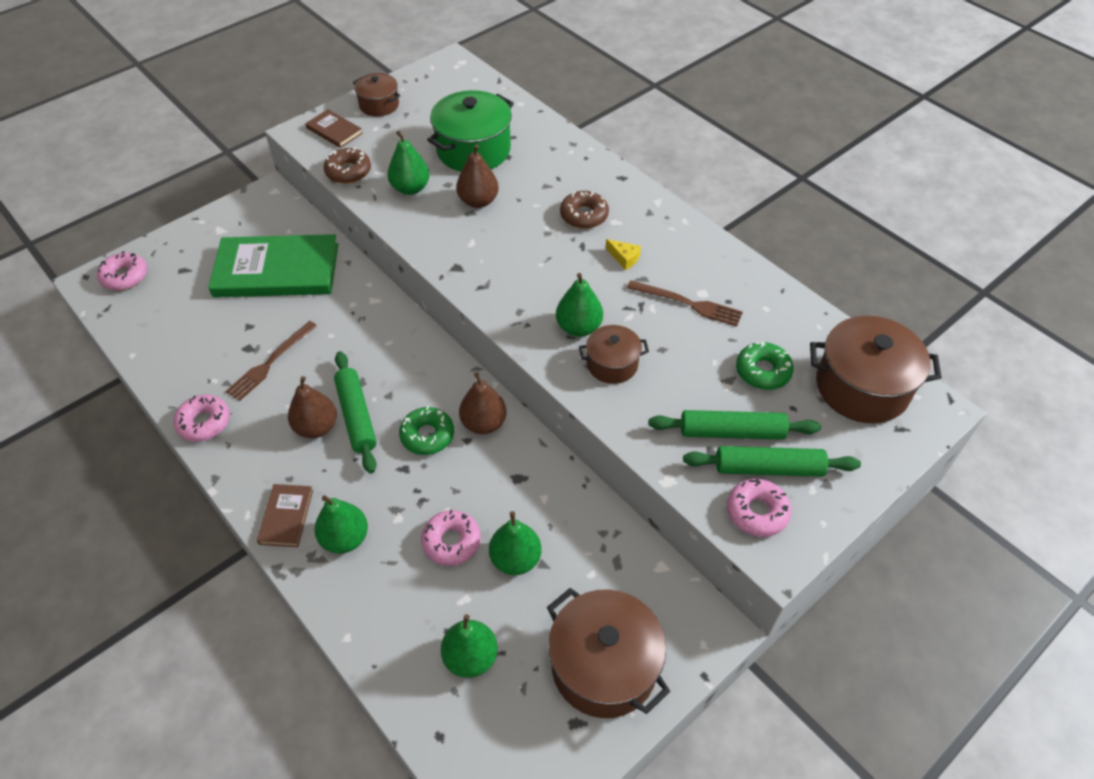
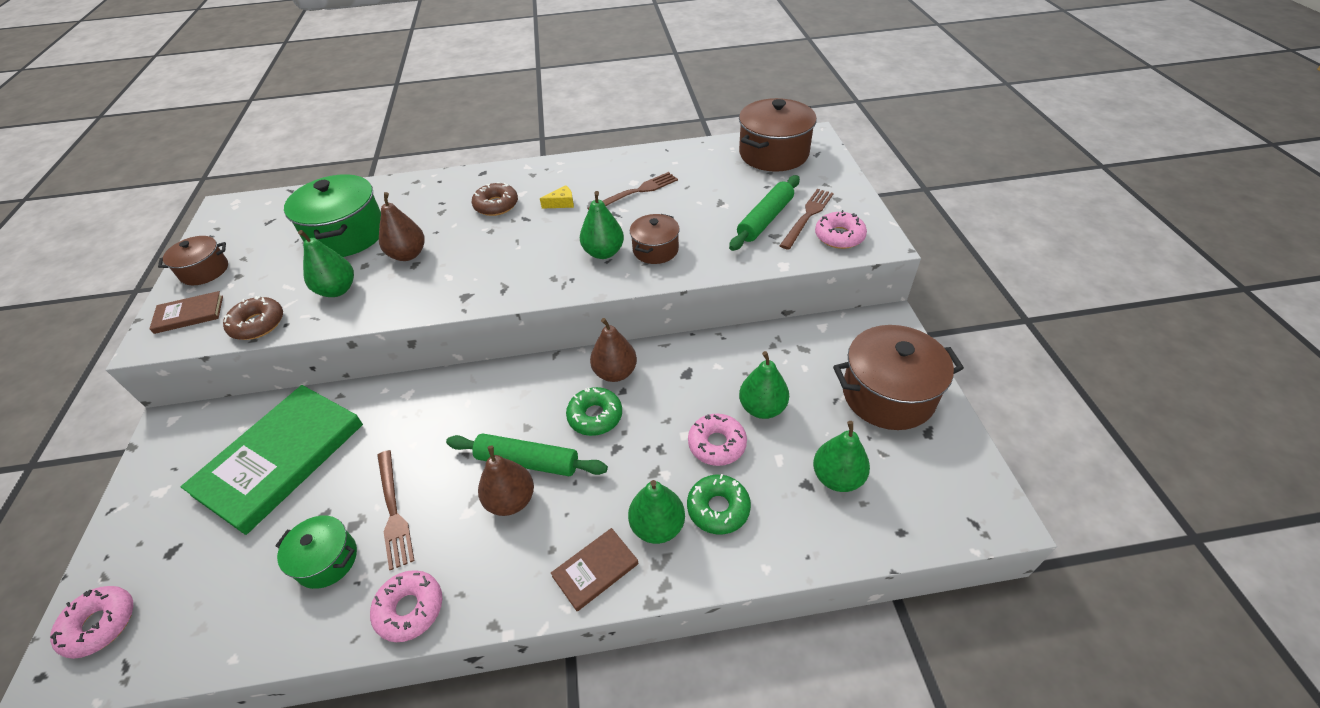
camera: 55 degrees left, 5 degrees down
(216, 353) = (327, 560): none -> green pot
(286, 516) = (595, 570): brown book -> brown book turned 75 degrees counterclockwise
(762, 371) = (726, 185): green donut -> green donut (718, 508)
(768, 468) = (807, 216): green rolling pin -> brown fork

